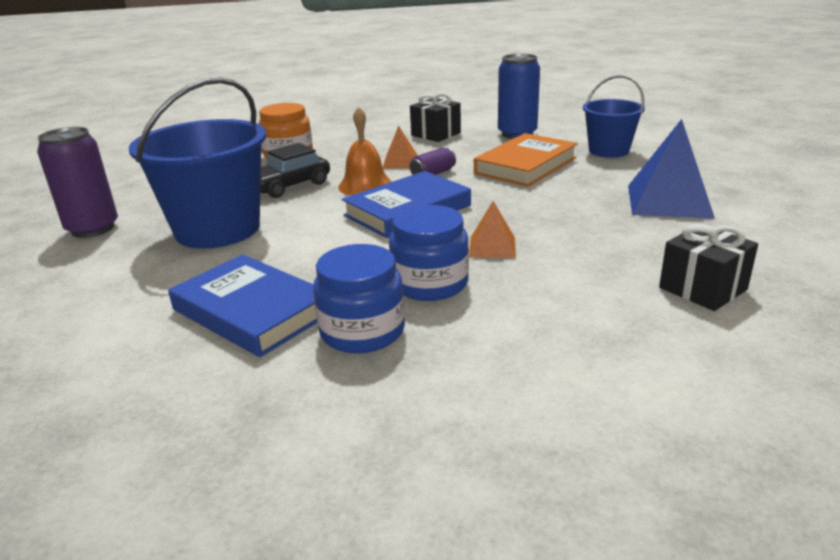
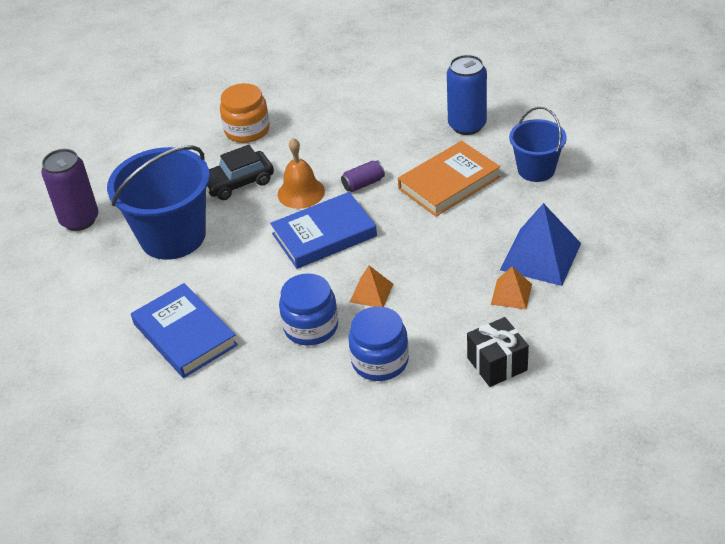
camera: 15 degrees right, 15 degrees up
(362, 331) = (251, 366): blue jar -> blue jar (380, 361)
(400, 162) = (342, 159): orange pyramid -> orange pyramid (511, 294)
(436, 134) = (390, 114): black gift -> none

